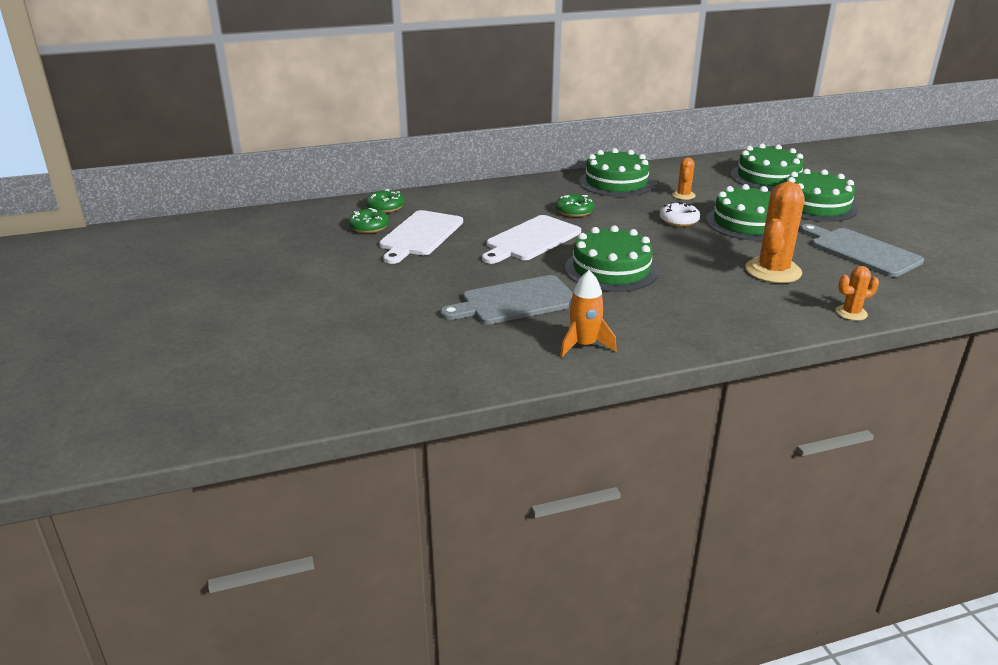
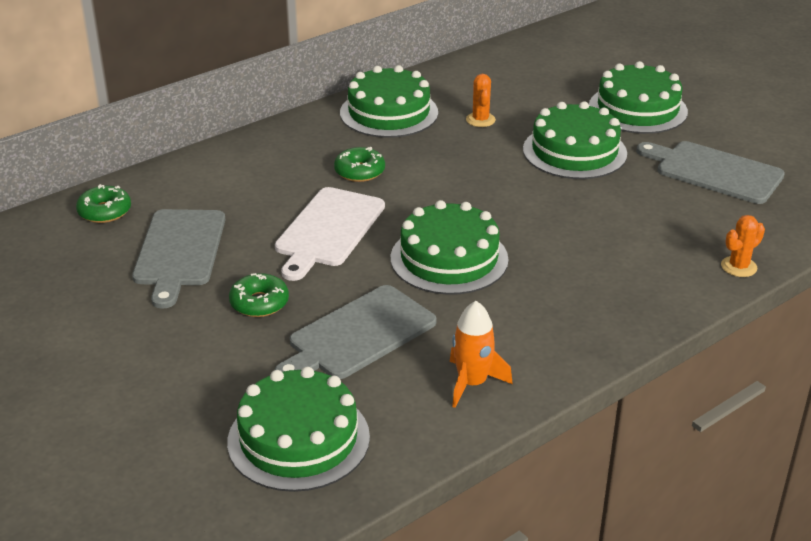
camera: 20 degrees left, 5 degrees up
(369, 227) = (101, 251): green donut -> green donut (259, 303)
(420, 235) = (179, 252): white cutting board -> grey cutting board
(679, 220) = (493, 163): white donut -> none
(768, 177) = (566, 72): green cake -> green cake (298, 439)
(773, 271) = (632, 222): orange cactus -> none

